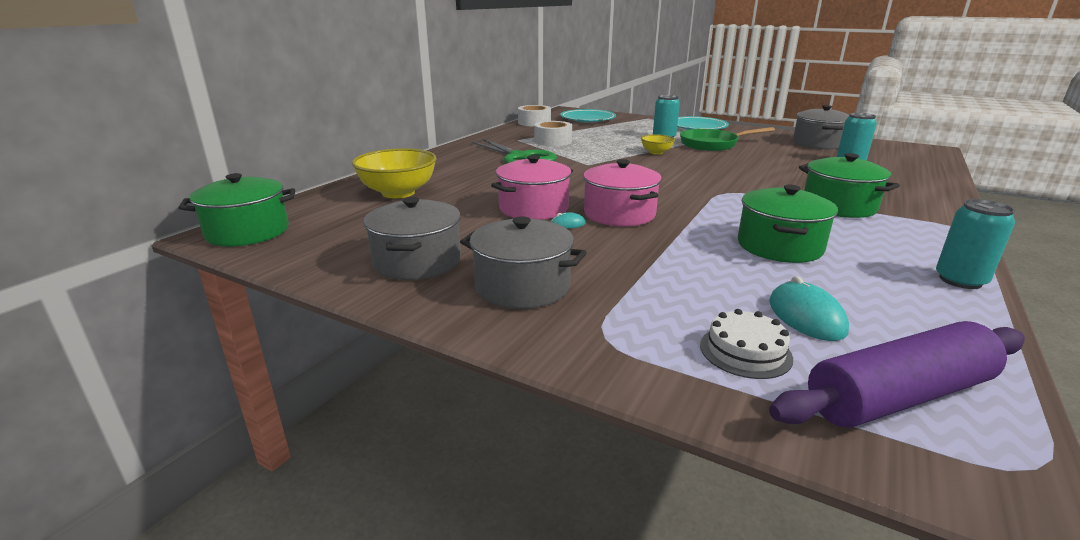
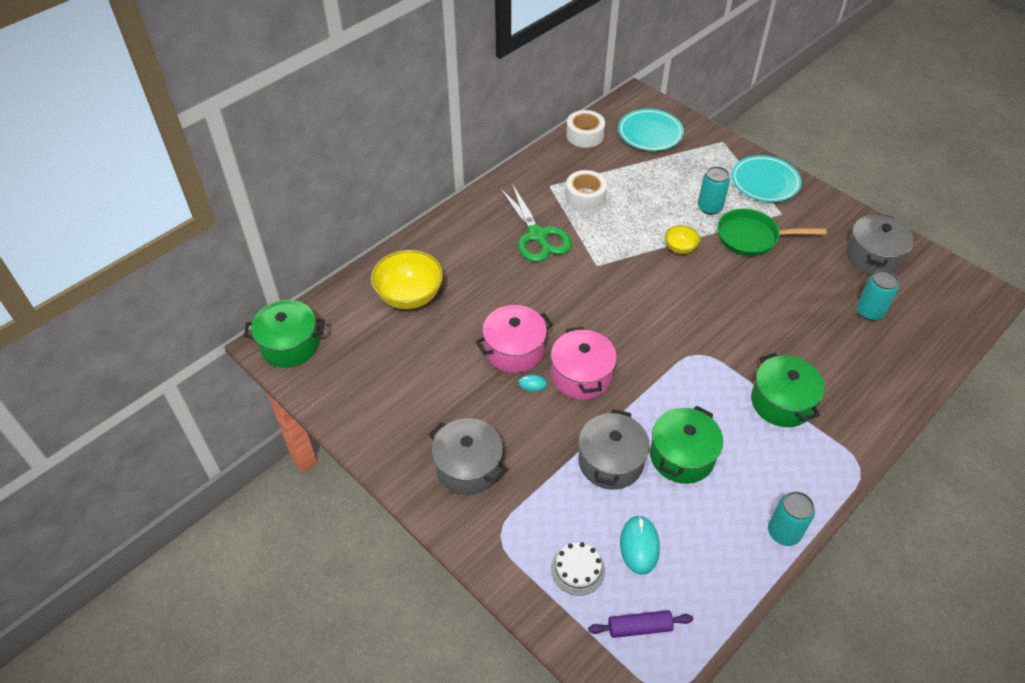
camera: 15 degrees right, 25 degrees up
(417, 262) = (405, 417): grey pot -> grey pot (610, 462)
(898, 396) = (639, 627): purple rolling pin -> purple rolling pin, size x0.56

